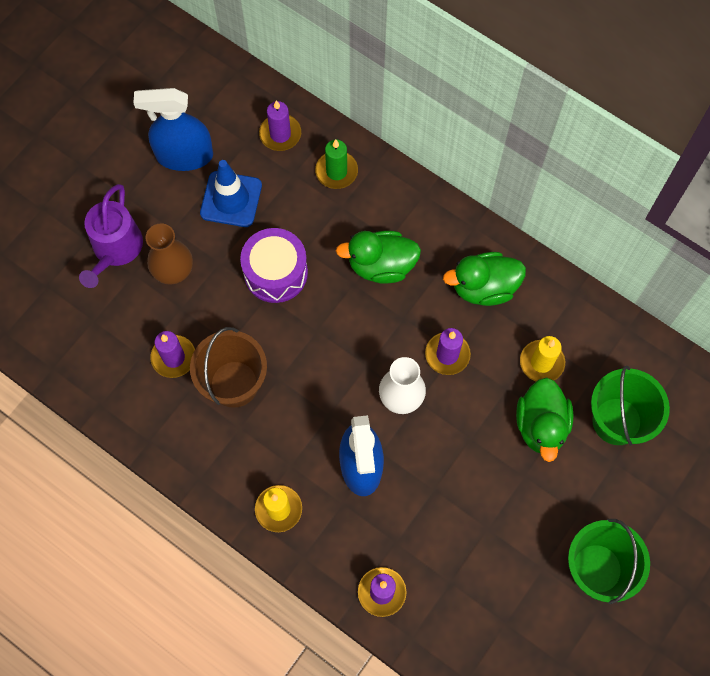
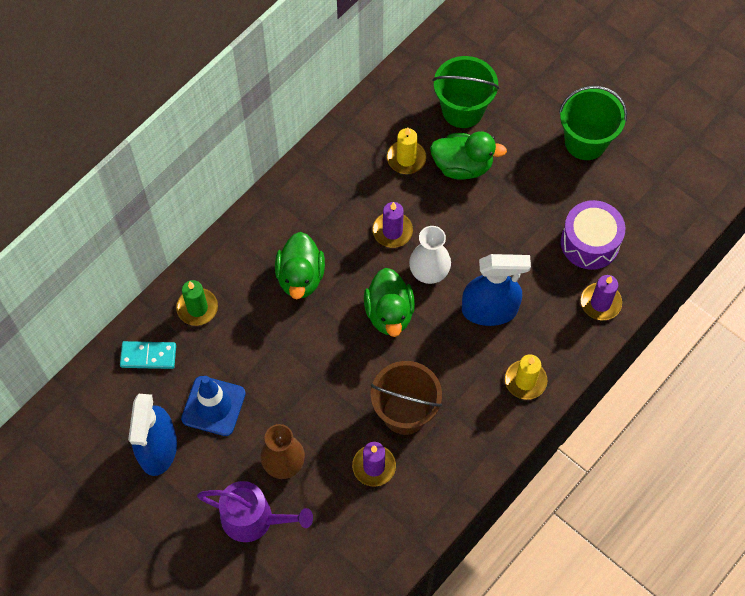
camera: 85 degrees left, 5 degrees down
(275, 273) = (297, 369): purple drum -> purple drum (590, 243)
(280, 134) = (148, 356): purple candle -> turquoise domino
(484, 287) = (332, 195): green duck -> green duck (389, 313)

